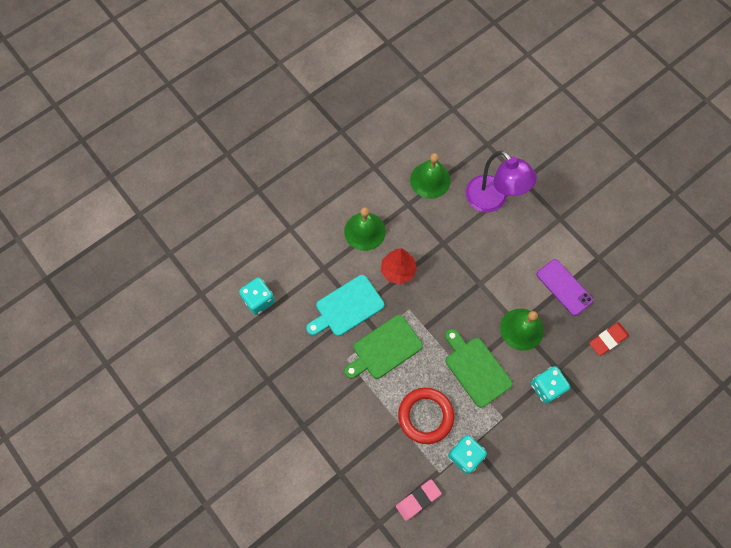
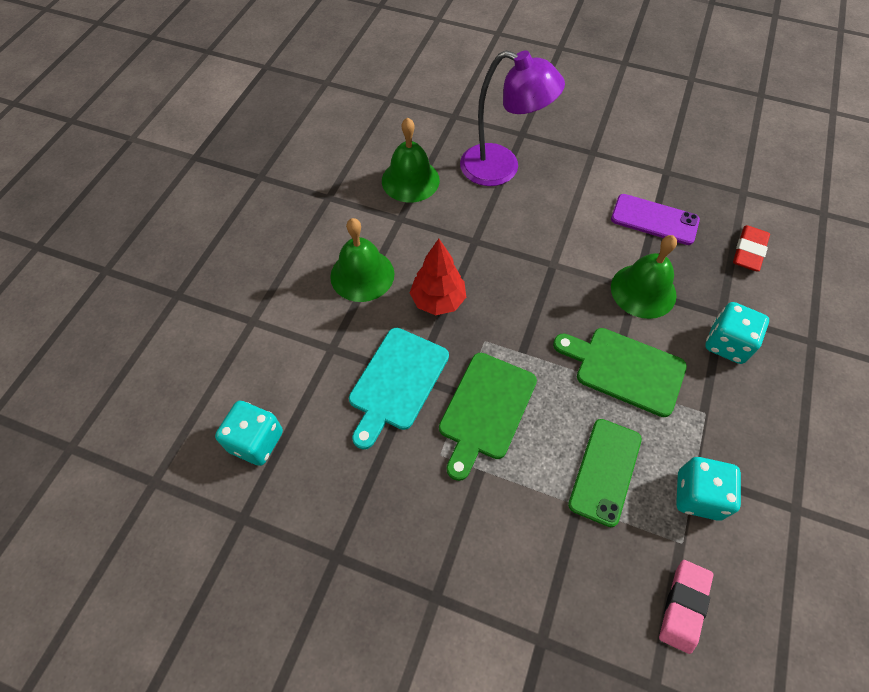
camera: 30 degrees left, 10 degrees down
(425, 416) = (605, 471): red ring -> green phone

